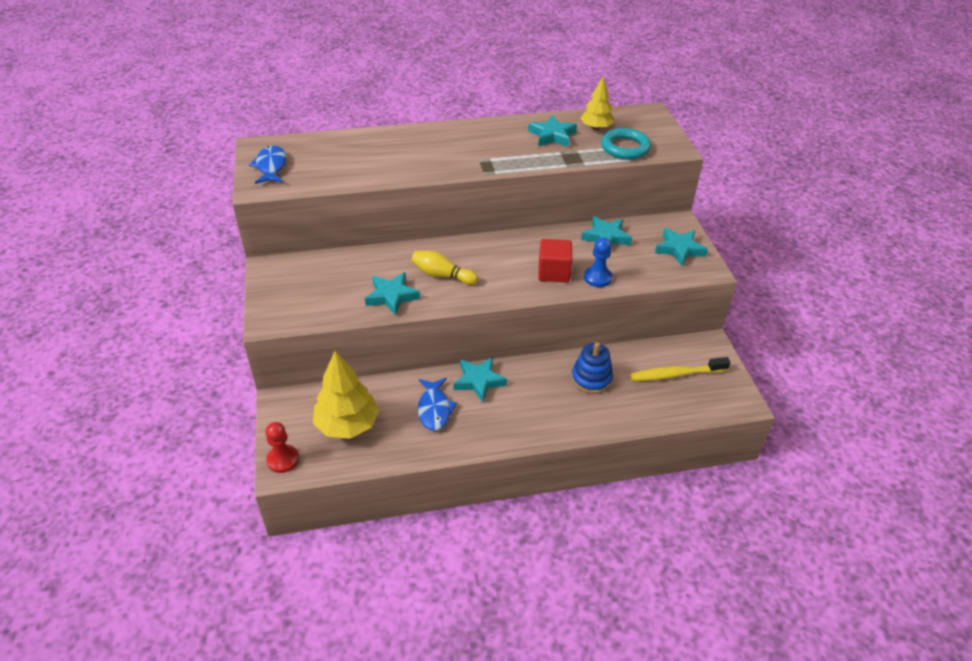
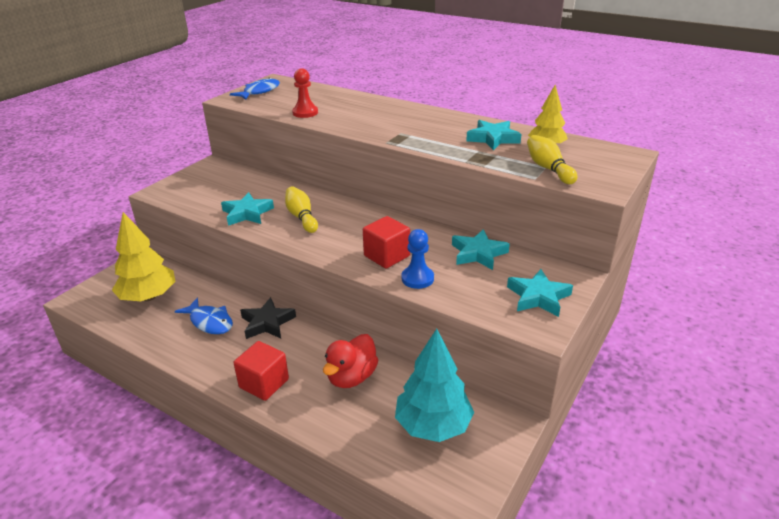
camera: 45 degrees right, 10 degrees down
(283, 460) = (86, 294): red pawn -> red pawn (305, 113)
(434, 409) = (210, 322): blue fish -> blue fish turned 90 degrees counterclockwise
(479, 381) = (267, 323): turquoise star -> black star
(544, 422) = (264, 383): none -> red cube
(591, 379) = (351, 377): blue stacking toy -> red duck
(625, 148) = (548, 169): turquoise ring -> yellow bowling pin
(675, 374) = (433, 425): yellow toothbrush -> turquoise tree

